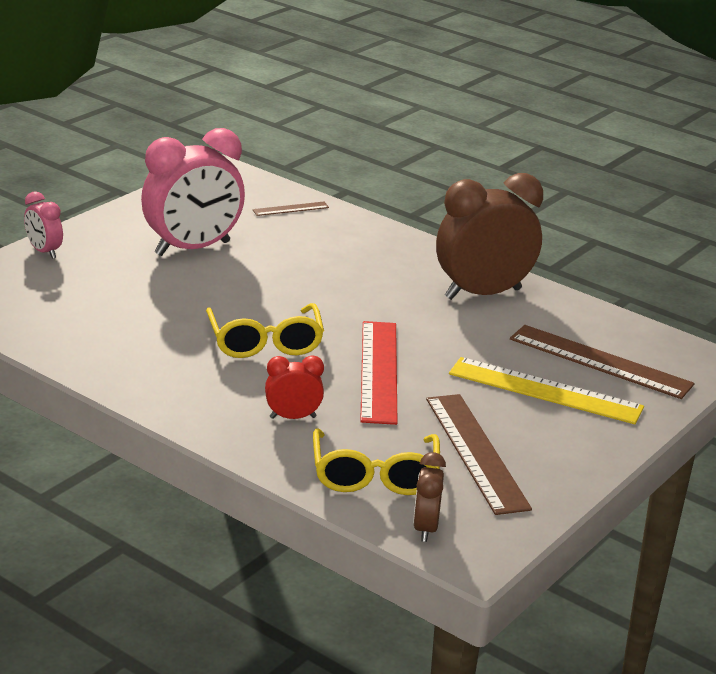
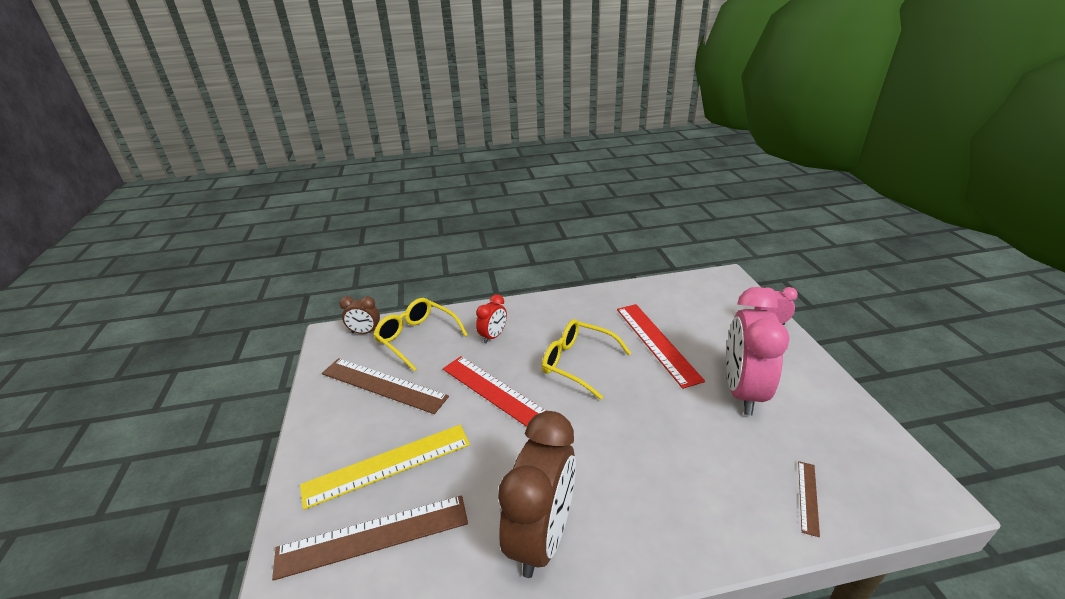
camera: 135 degrees right, 5 degrees up
(164, 307) = (657, 342): none -> red ruler
(425, 528) = (365, 332): brown clock -> brown clock turned 135 degrees clockwise

